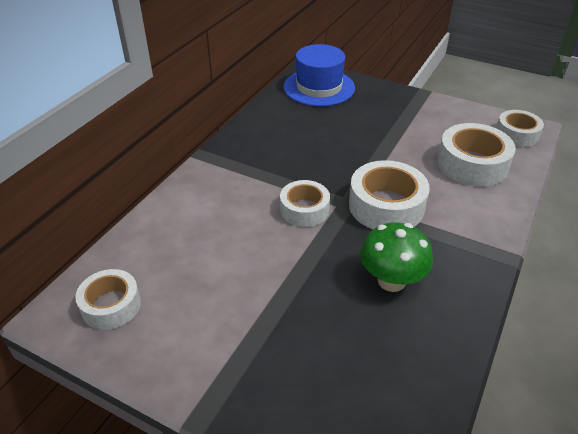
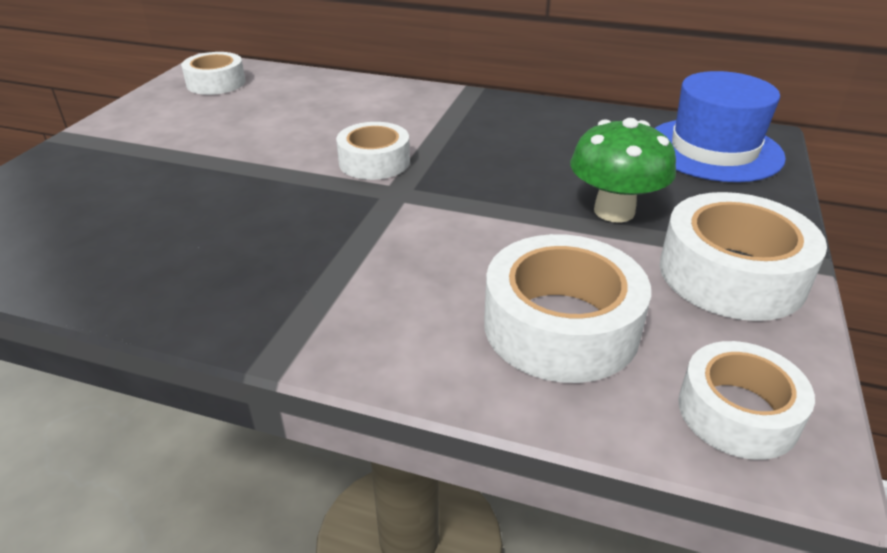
camera: 80 degrees right, 5 degrees down
(386, 206) = (397, 226): white tape -> white tape (731, 274)
(391, 280) = (227, 234): green mushroom -> green mushroom (614, 211)

